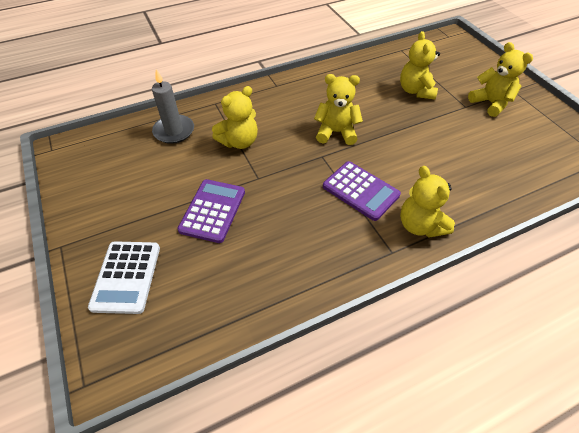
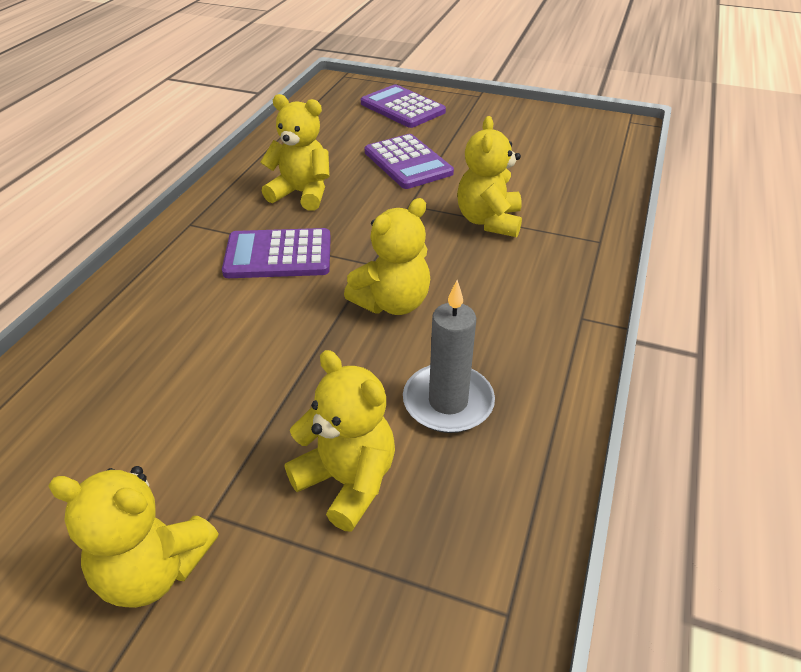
camera: 135 degrees right, 10 degrees down
(126, 277) = (402, 108): white calculator -> purple calculator
(174, 131) = (572, 190): grey candle -> grey candle (448, 402)
(420, 225) = (173, 261): yellow teddy bear -> yellow teddy bear (302, 193)

